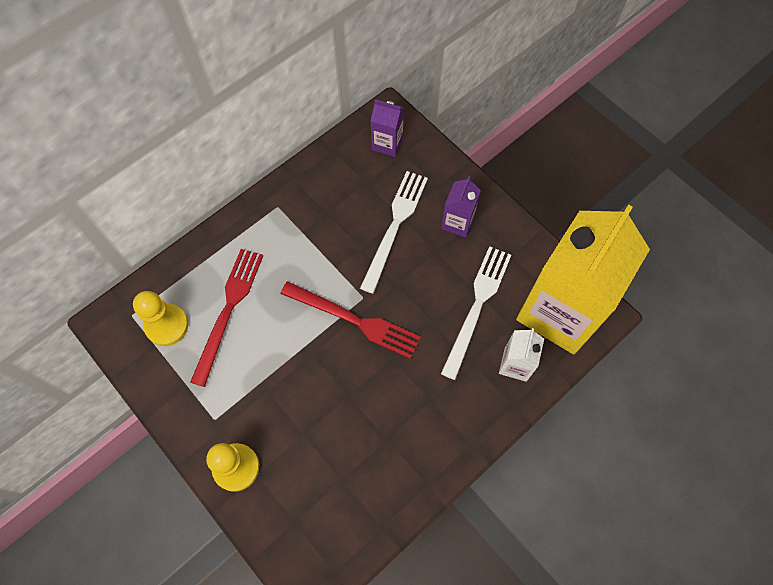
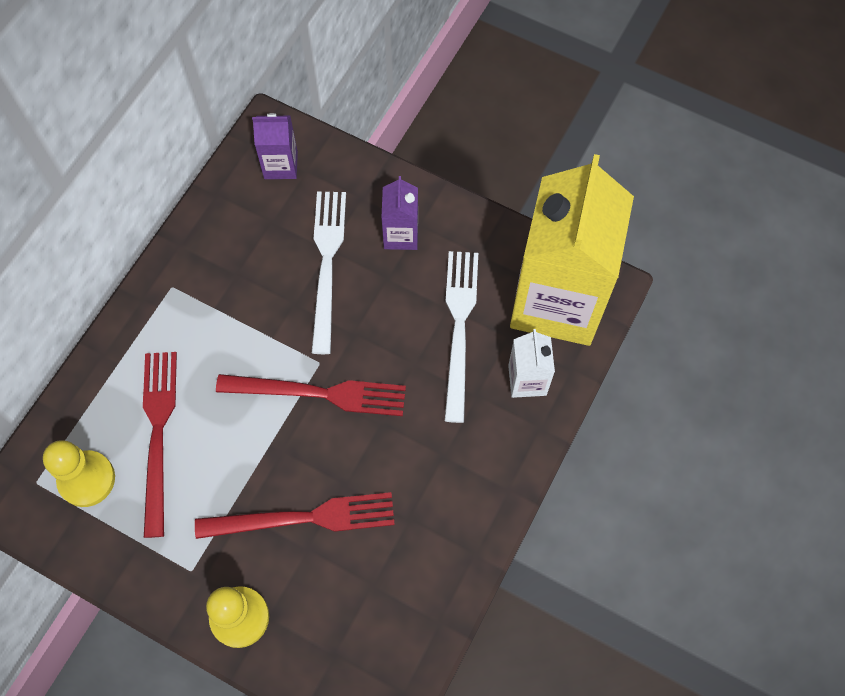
camera: 20 degrees left, 0 degrees up
(309, 410) = (303, 518): none -> red fork

